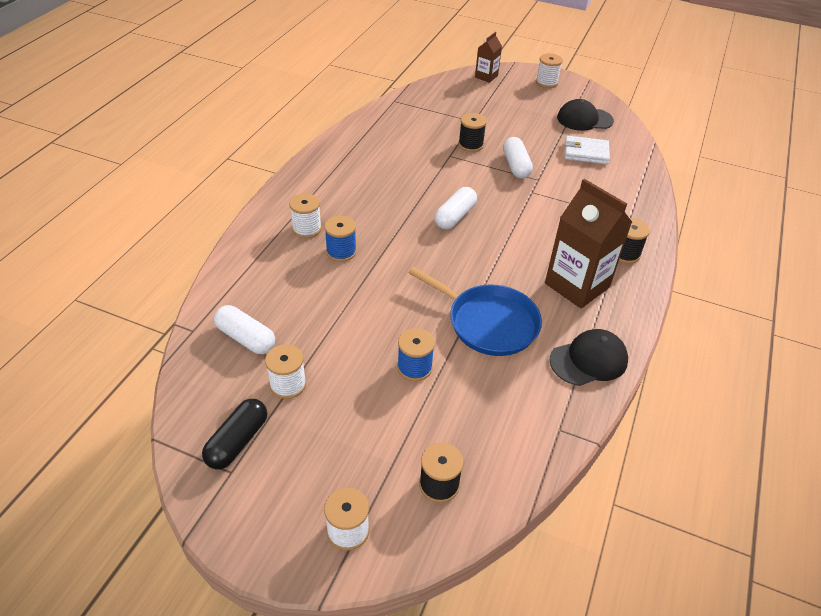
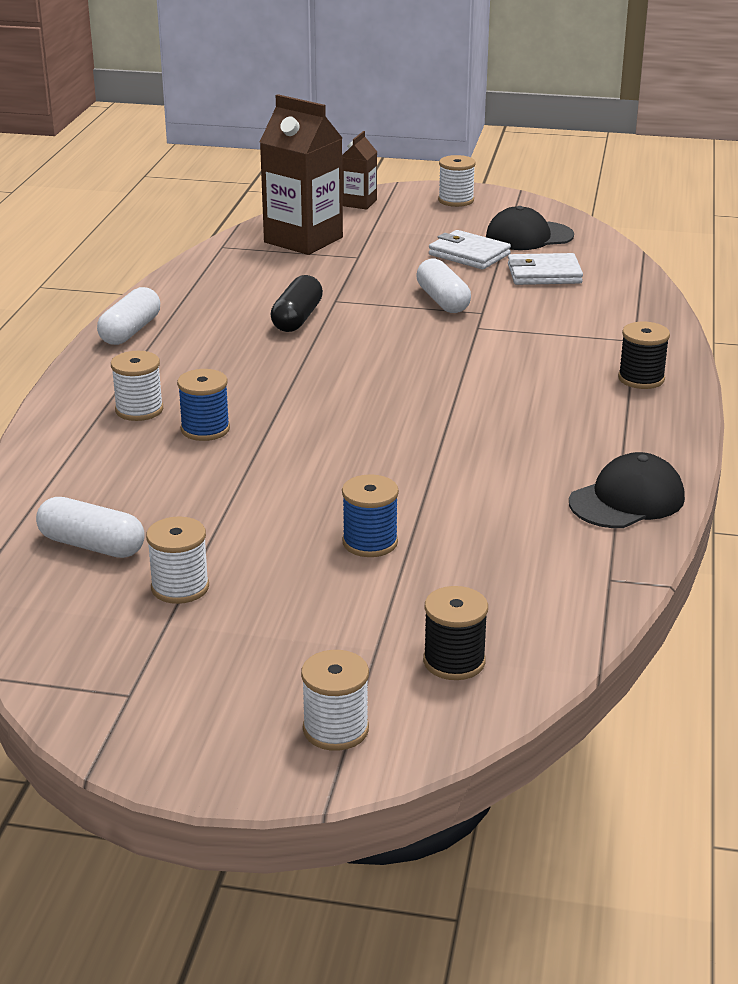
camera: 10 degrees left, 15 degrees down
(237, 441) = (126, 660): black capsule -> black capsule (297, 318)
(455, 216) = (369, 368): white capsule -> white capsule (130, 331)
(470, 145) = (363, 284): black spool -> none
(489, 323) = (464, 479): blue pan -> none
(543, 129) = (469, 254): none -> white wallet
(577, 285) = (582, 422): brown carton -> brown carton (303, 240)

